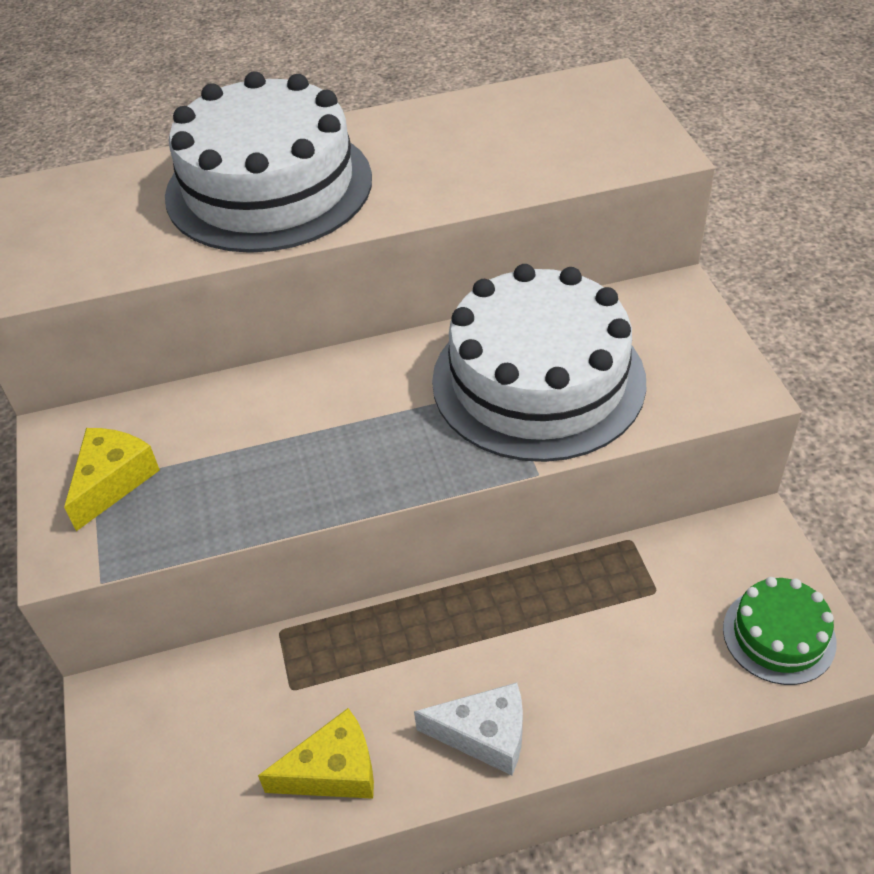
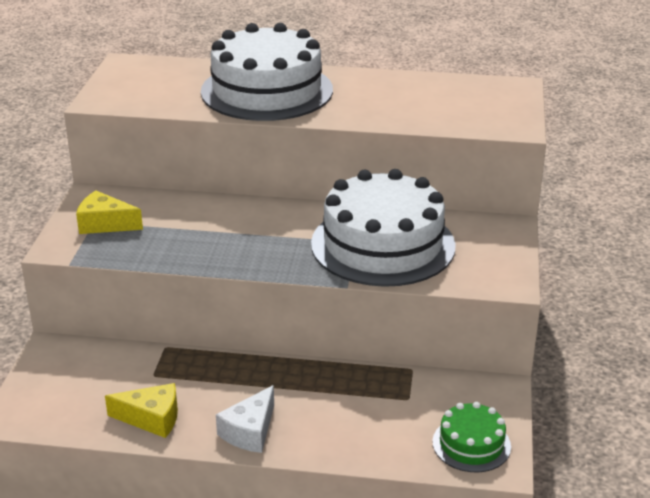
camera: 20 degrees right, 15 degrees down
(113, 481) = (105, 224): yellow cheese -> yellow cheese turned 120 degrees counterclockwise
(484, 735) = (250, 431): white cheese -> white cheese turned 90 degrees clockwise

